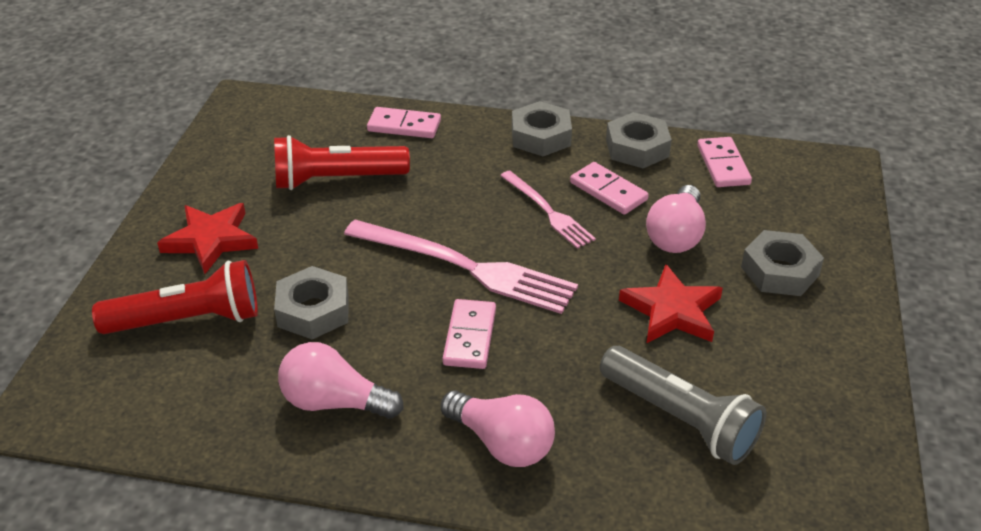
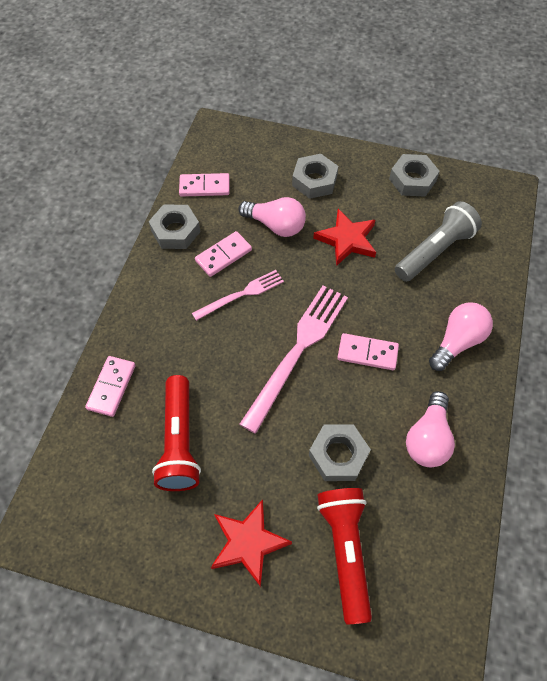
camera: 85 degrees left, 20 degrees up
(541, 136) = (148, 289): grey nut -> grey nut (412, 180)

